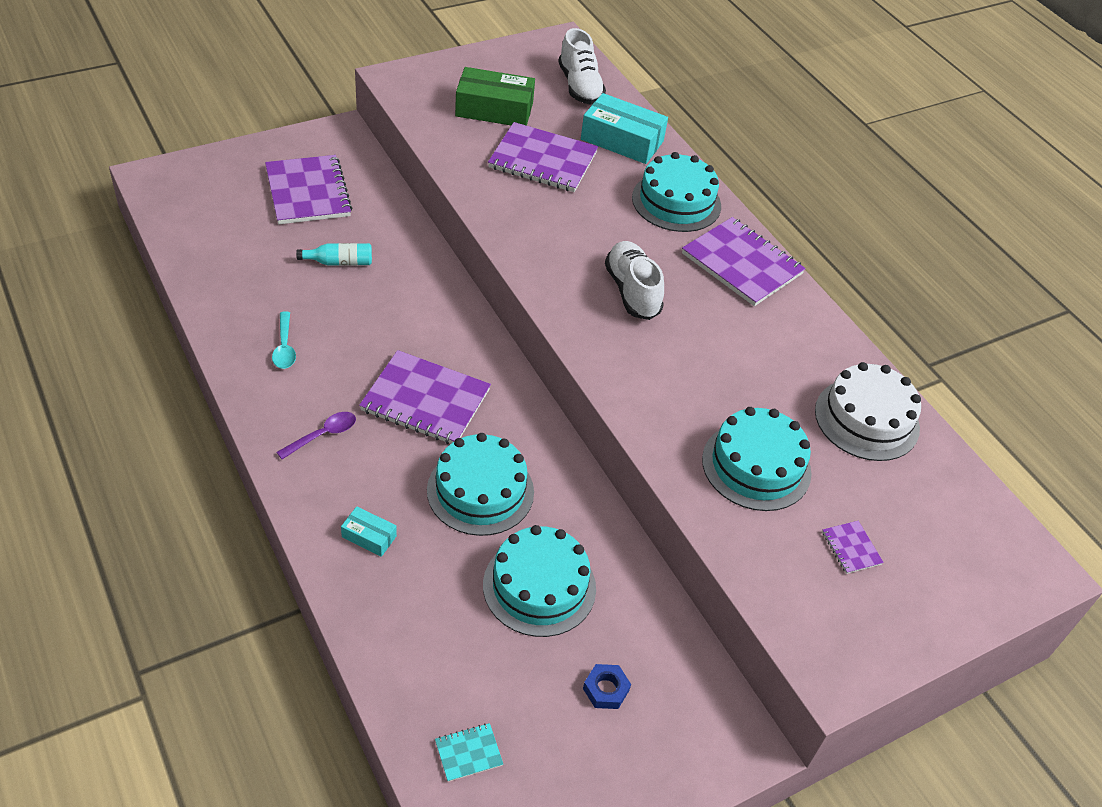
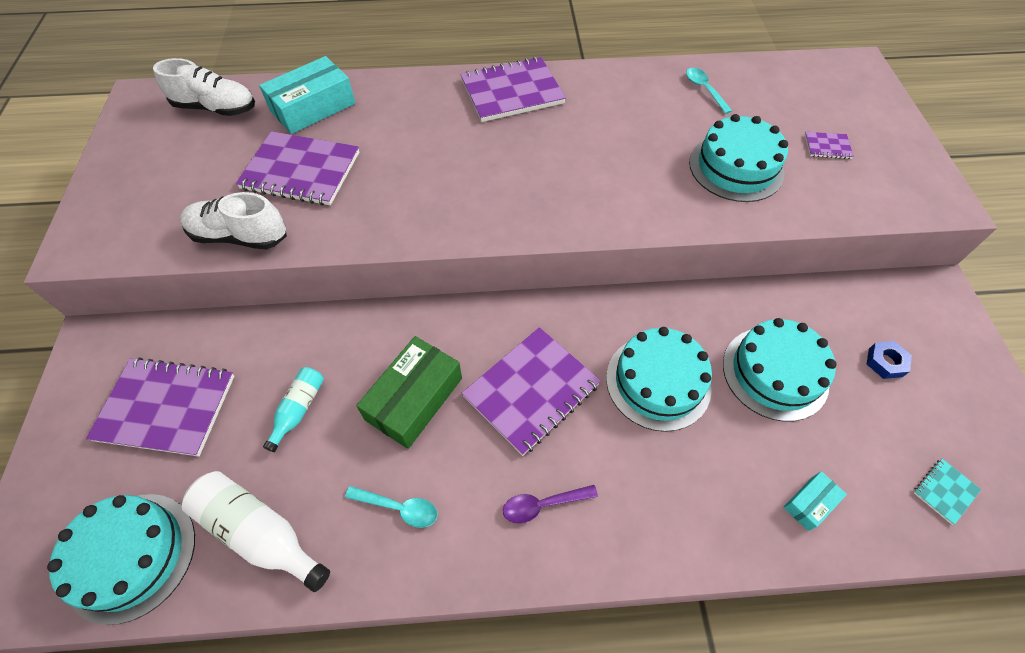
camera: 60 degrees left, 10 degrees up
(235, 278) = (259, 533): none -> white bottle
(323, 435) = (543, 505): purple spoon -> purple spoon turned 90 degrees counterclockwise
(369, 536) = (689, 500): turquoise box -> turquoise box (810, 503)
(468, 753) = (945, 491): turquoise notebook -> turquoise notebook turned 45 degrees clockwise
(494, 109) = (198, 182): green box -> green box (414, 399)
(543, 160) = (301, 171): purple notebook -> purple notebook turned 60 degrees clockwise
(632, 291) = (511, 170): white shoe -> white shoe (240, 236)
(676, 202) = (415, 102): turquoise cake -> turquoise cake (131, 556)
(866, 419) = (704, 90): white cake -> turquoise spoon

